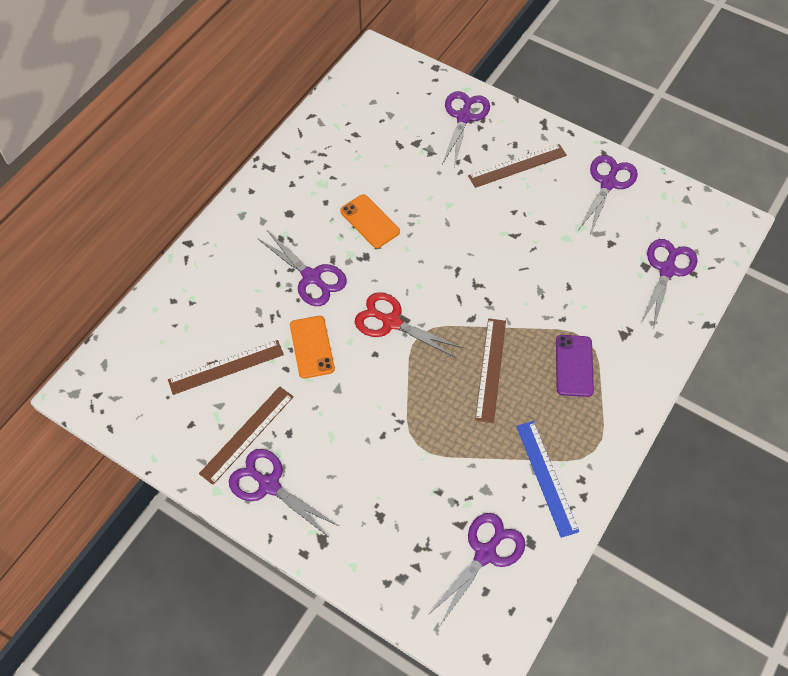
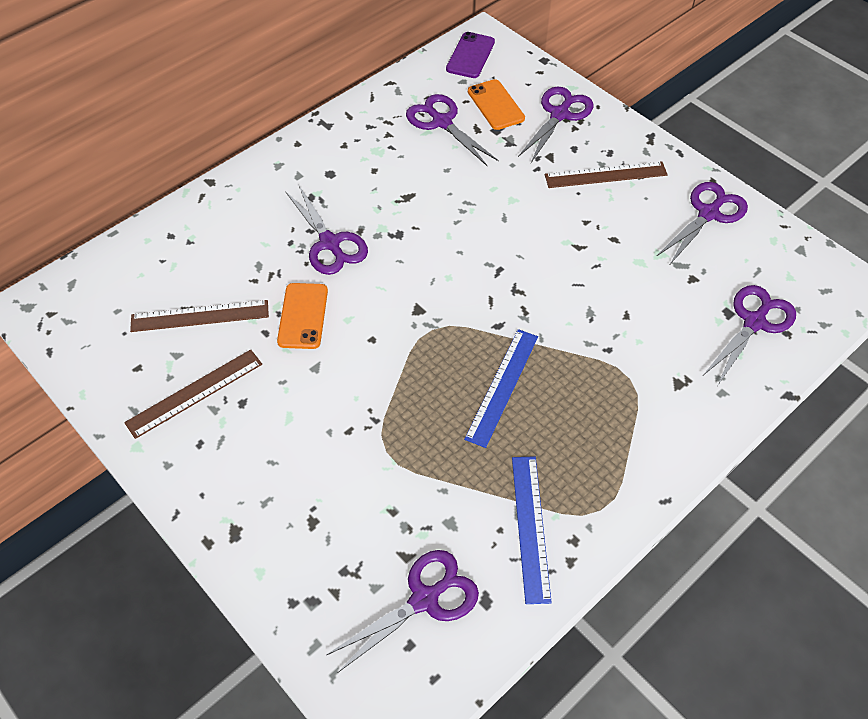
camera: 15 degrees right, 5 degrees down
(269, 485) = (197, 454): purple scissors -> purple scissors (442, 122)
(369, 221) = (416, 199): orange phone -> orange phone (495, 105)
(391, 322) = (403, 309): red scissors -> none
(490, 369) = (502, 386): brown ruler -> blue ruler
(574, 366) = (605, 405): purple phone -> purple phone (470, 55)

